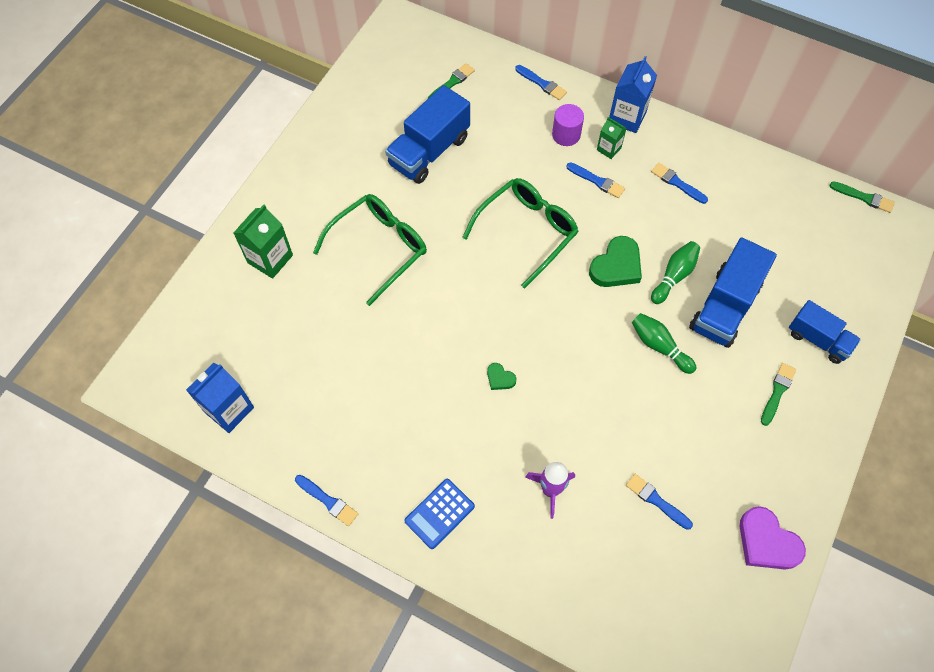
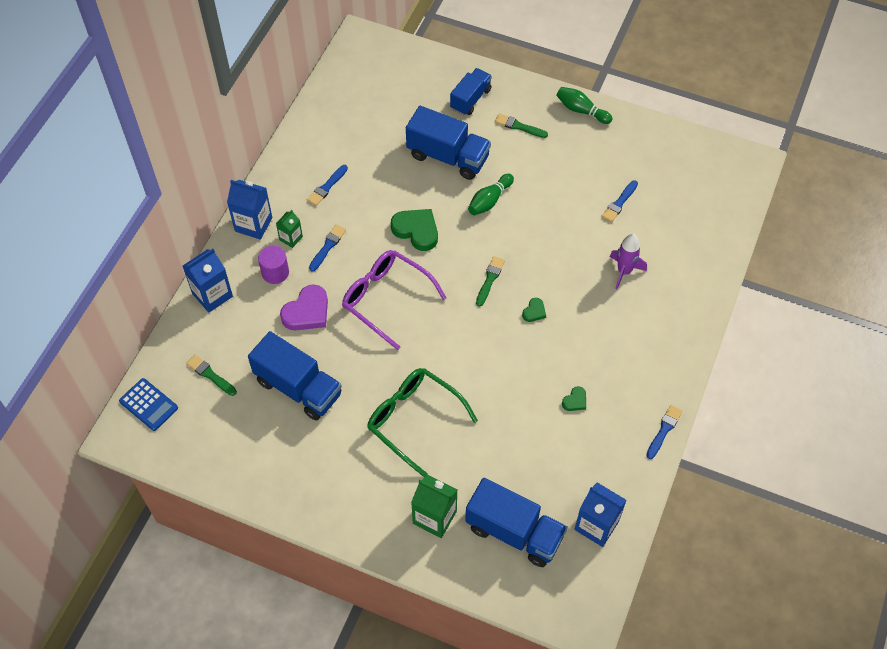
camera: 95 degrees left, 5 degrees down
(239, 329) = (514, 532): none -> blue truck
(379, 408) = (575, 401): none -> green heart
(439, 513) = (658, 346): blue calculator -> blue calculator (149, 404)
(527, 231) = (386, 299): green glasses -> purple glasses
(542, 84) = (212, 295): blue brush -> blue carton
(674, 276) = (422, 190): green bowling pin -> green bowling pin (581, 110)
(766, 542) = (637, 138): purple heart -> purple heart (307, 312)
(864, 197) = (335, 61): green brush -> green brush (490, 279)

